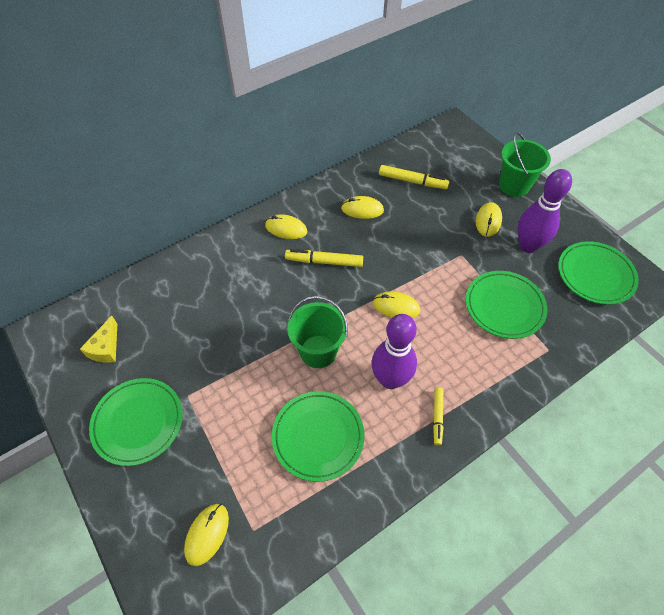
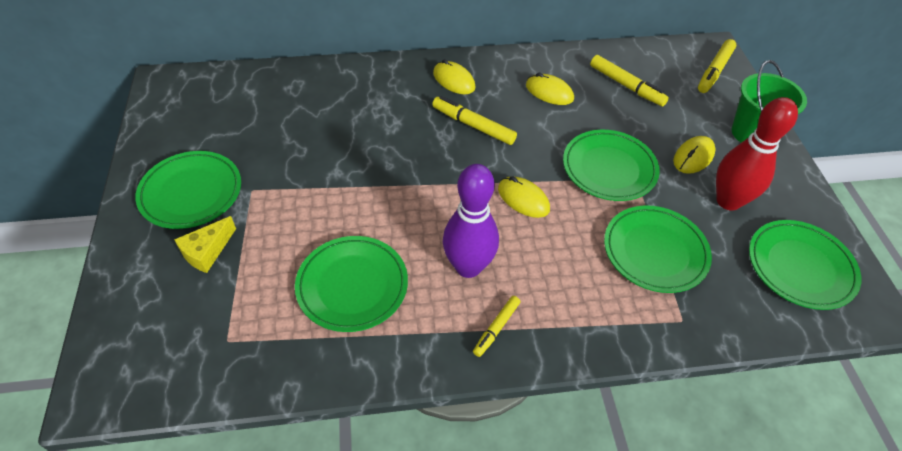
camera: 25 degrees right, 5 degrees down
(106, 348) = (208, 117): yellow cheese -> yellow cheese (207, 251)
(207, 534) = (182, 321): yellow mouse -> none
(318, 351) = (408, 206): green bucket -> none
(439, 255) = (609, 168): none -> green plate
(464, 144) = (714, 71): none -> yellow marker
(528, 246) = (728, 201): purple bowling pin -> red bowling pin

